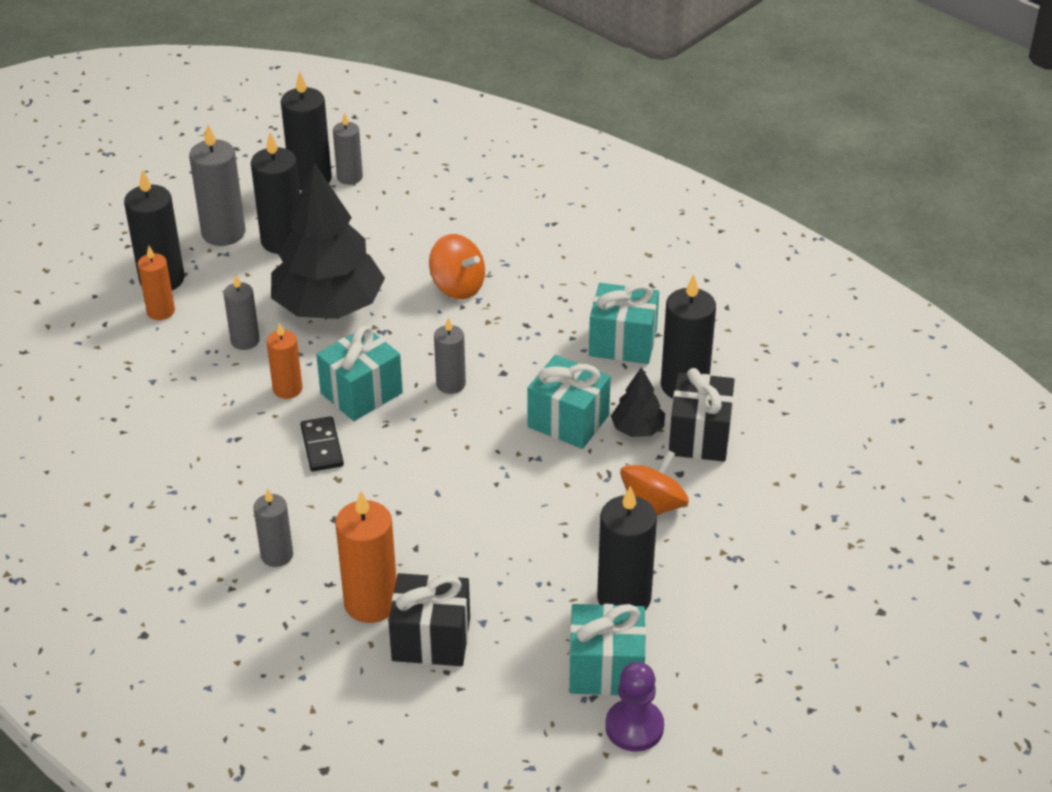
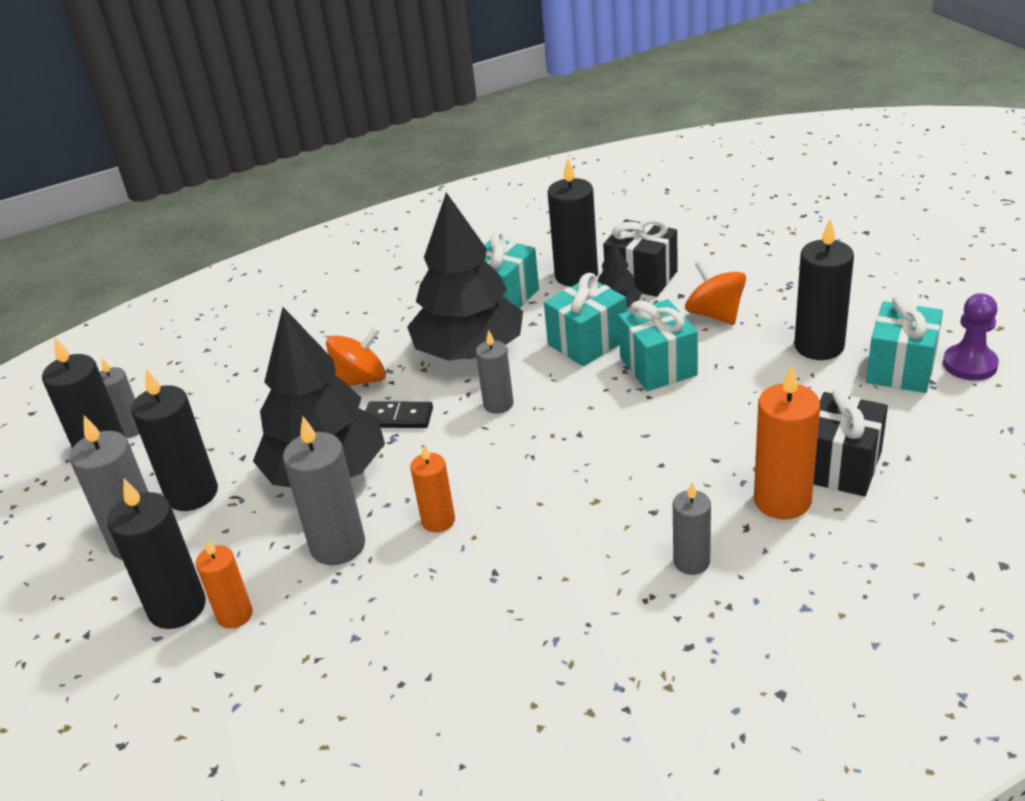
camera: 65 degrees left, 5 degrees down
(245, 341) = (338, 545): grey candle -> grey candle, size x1.63
(322, 446) = (541, 506): black domino -> black domino (398, 418)
(361, 393) = (476, 466): turquoise gift -> turquoise gift (658, 366)
(525, 343) = (469, 351): none -> black tree

